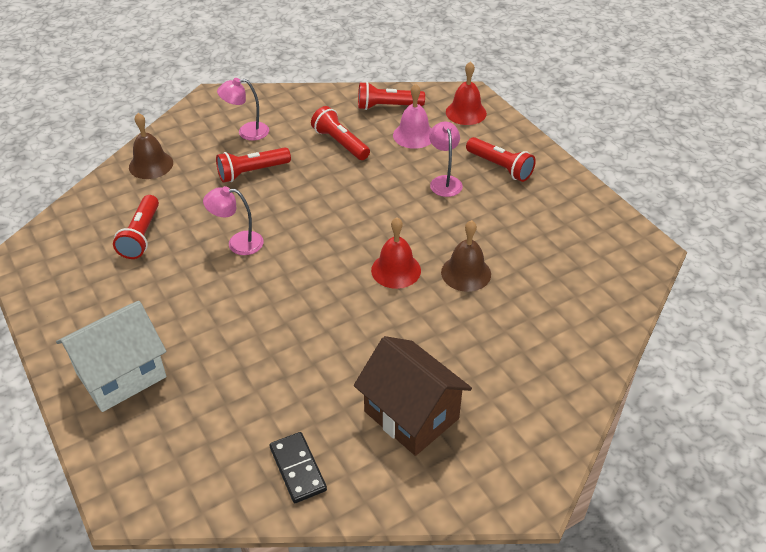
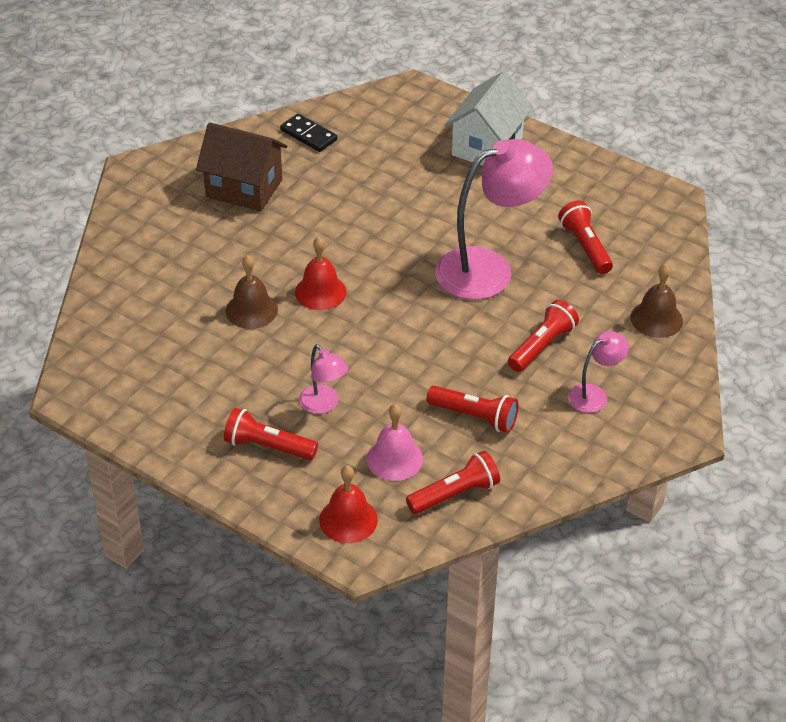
camera: 155 degrees right, 0 degrees up
(238, 243) = (489, 269): pink lamp -> pink lamp, size x2.07

